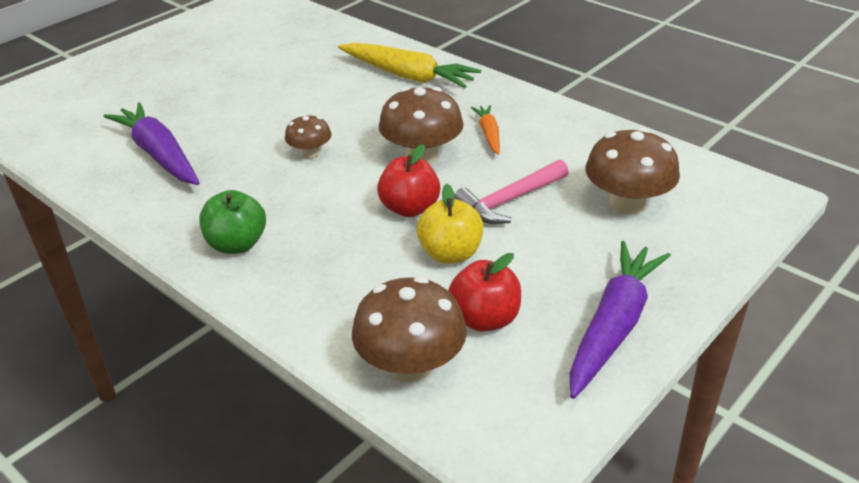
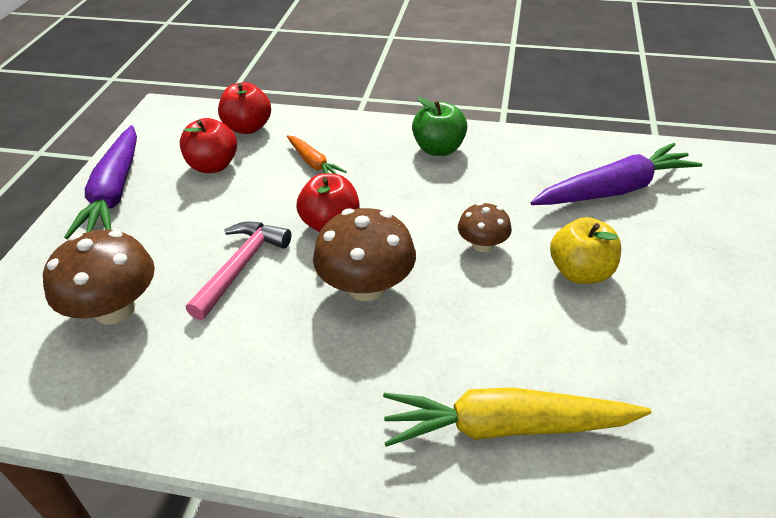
camera: 150 degrees right, 5 degrees up
(159, 154) = (614, 190): purple carrot -> purple carrot turned 45 degrees counterclockwise
(411, 365) = (248, 128): brown mushroom -> red apple
(450, 254) = (267, 199): yellow apple -> yellow apple (580, 272)
(489, 134) = (312, 351): orange carrot -> orange carrot (313, 163)

